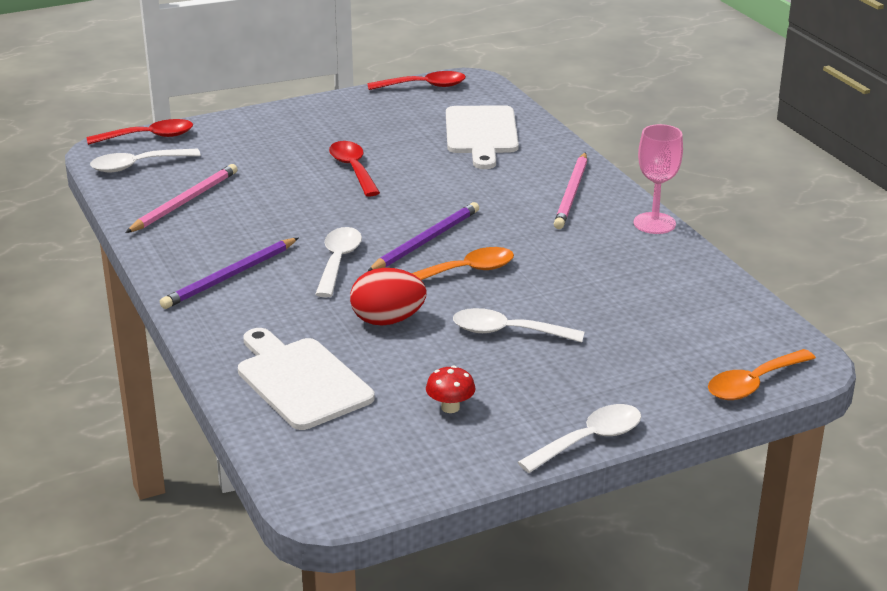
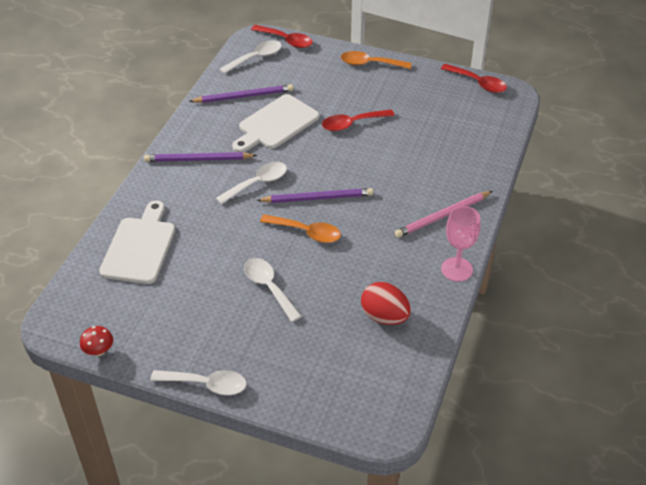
camera: 45 degrees right, 15 degrees up
(138, 165) = (255, 58): white spoon -> white spoon turned 120 degrees clockwise
(185, 202) = (244, 96): pink pencil -> purple pencil
(353, 169) = (352, 124): red spoon -> red spoon turned 135 degrees counterclockwise
(387, 320) = (226, 238): red egg -> red egg (384, 317)
(450, 407) = (176, 313): red mushroom -> red mushroom (99, 351)
(481, 134) = (458, 139): white cutting board -> white cutting board (276, 124)
(754, 383) = (338, 418): orange spoon -> orange spoon (370, 64)

